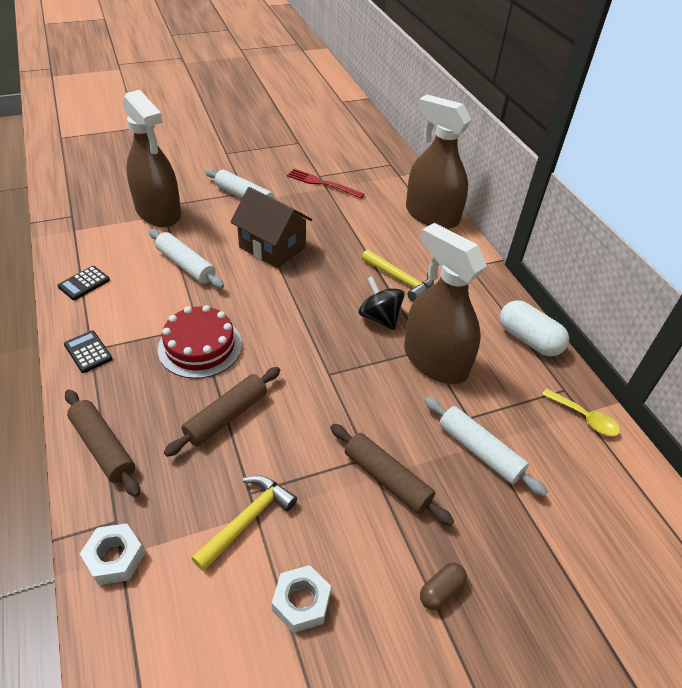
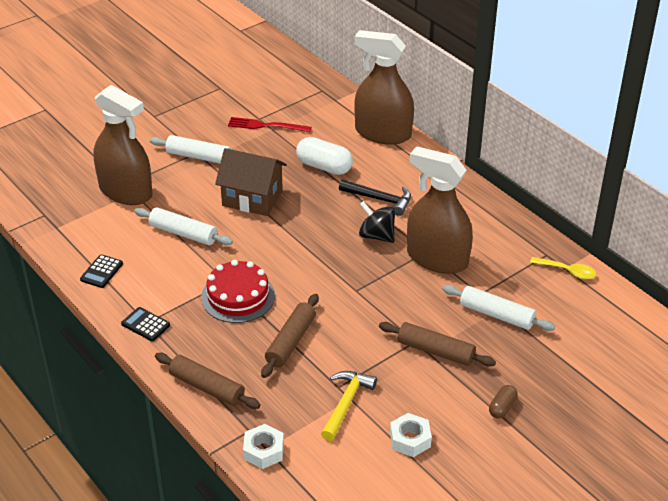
camera: 15 degrees left, 5 degrees down
(400, 280) = (380, 199): yellow hammer -> black hammer
(528, 339) = (506, 223): white capsule -> white capsule (324, 167)

